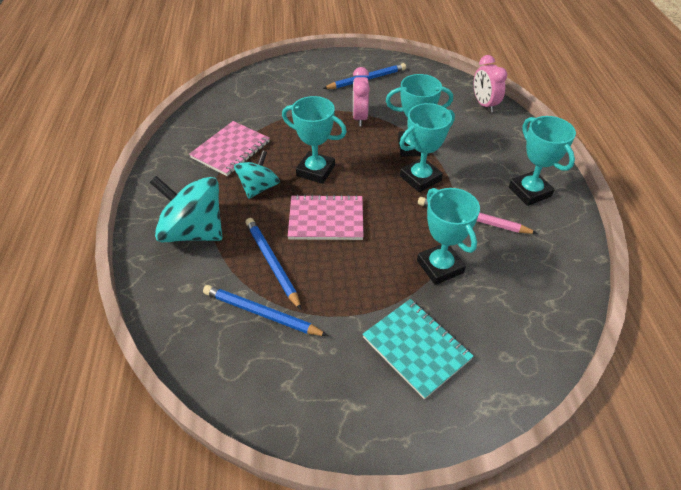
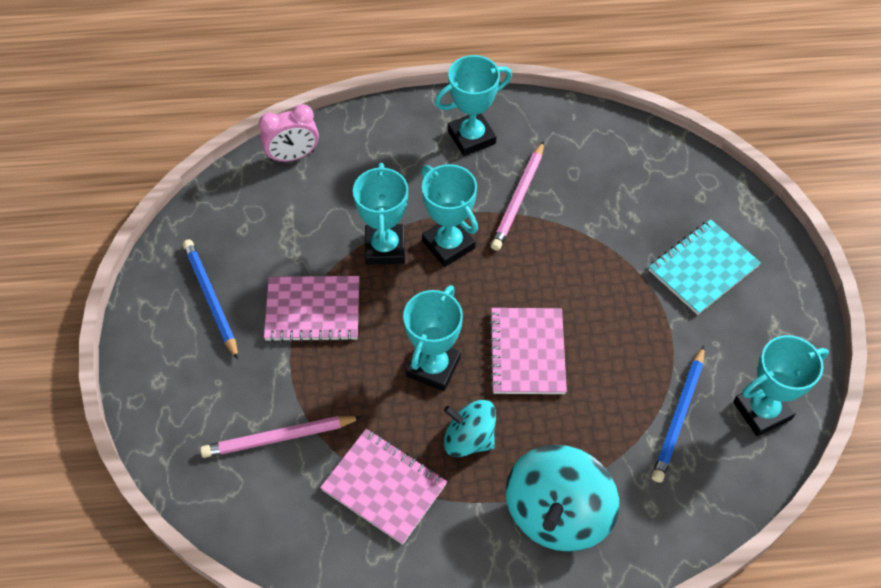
camera: 90 degrees left, 10 degrees up
(270, 108) = (278, 438): none -> pink pencil
(272, 263) = (603, 411): blue pencil -> none
(359, 117) = (313, 310): pink clock -> pink notebook
(440, 267) = (595, 238): turquoise trophy -> turquoise trophy (762, 411)

